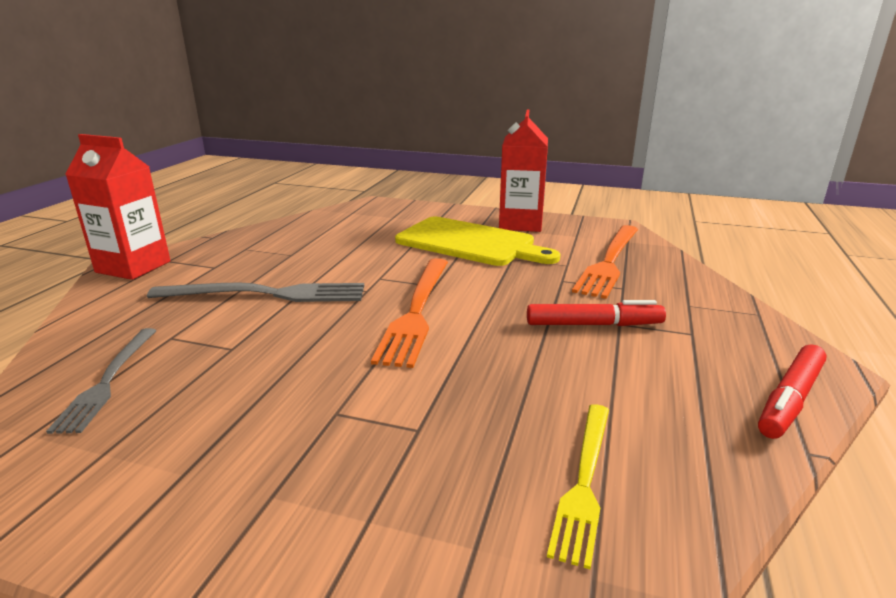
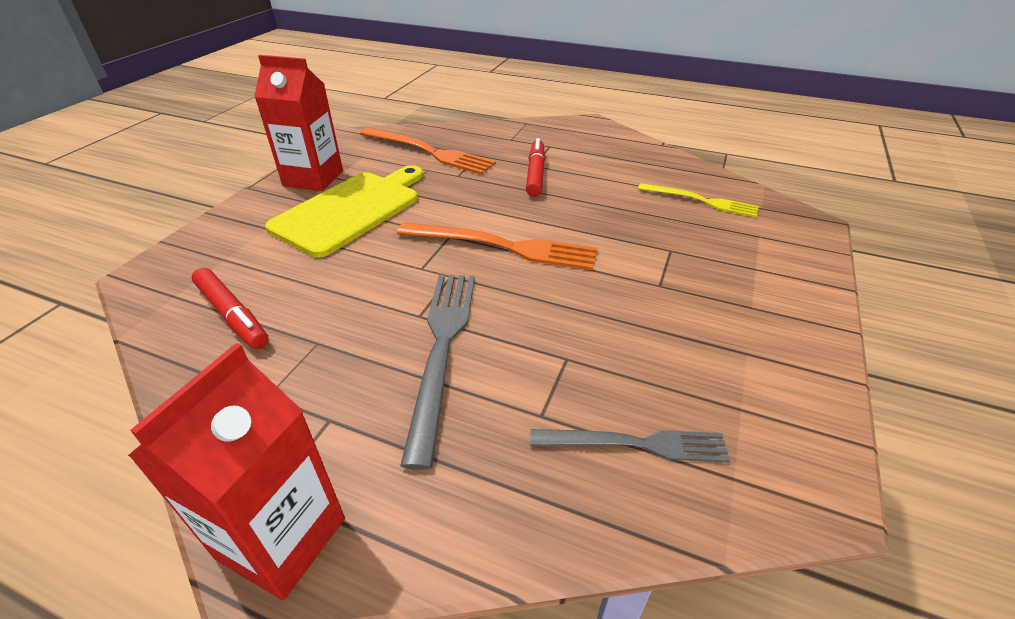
camera: 85 degrees left, 15 degrees up
(790, 399) = (620, 137): red marker -> red marker (232, 315)

